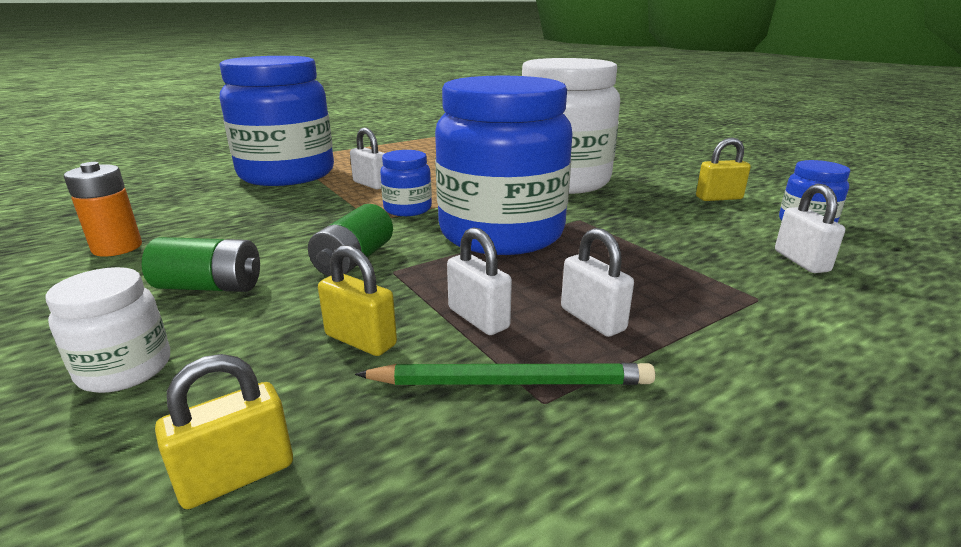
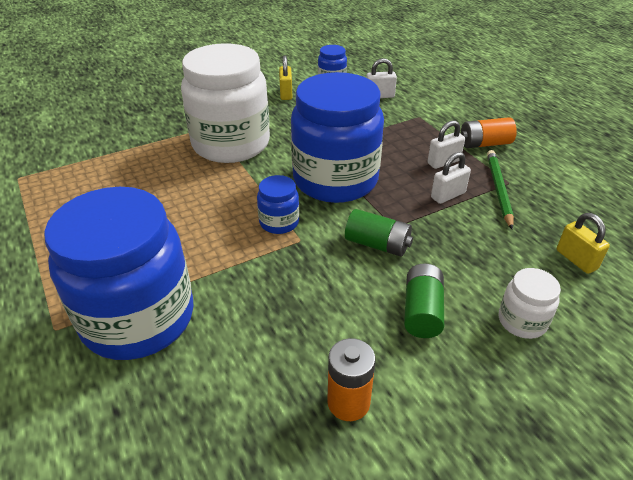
camera: 85 degrees left, 15 degrees up
(361, 340) = (475, 234): yellow padlock -> none
(370, 184) = (203, 247): white padlock -> none
(707, 379) = (484, 144): none -> orange battery

